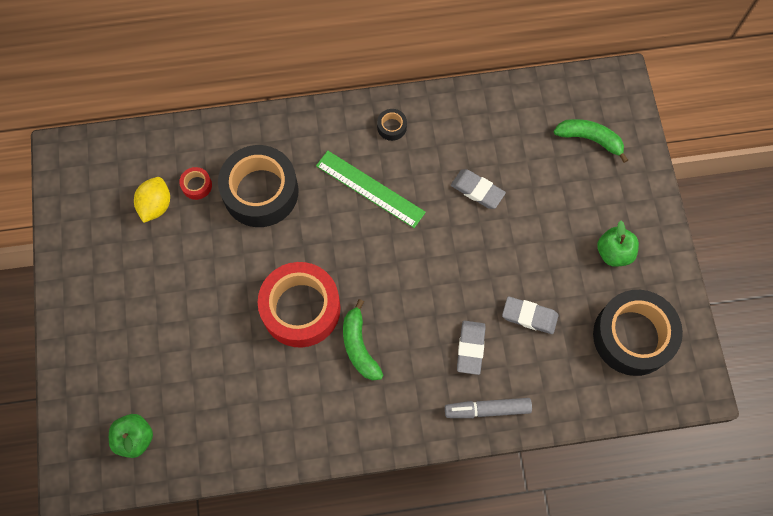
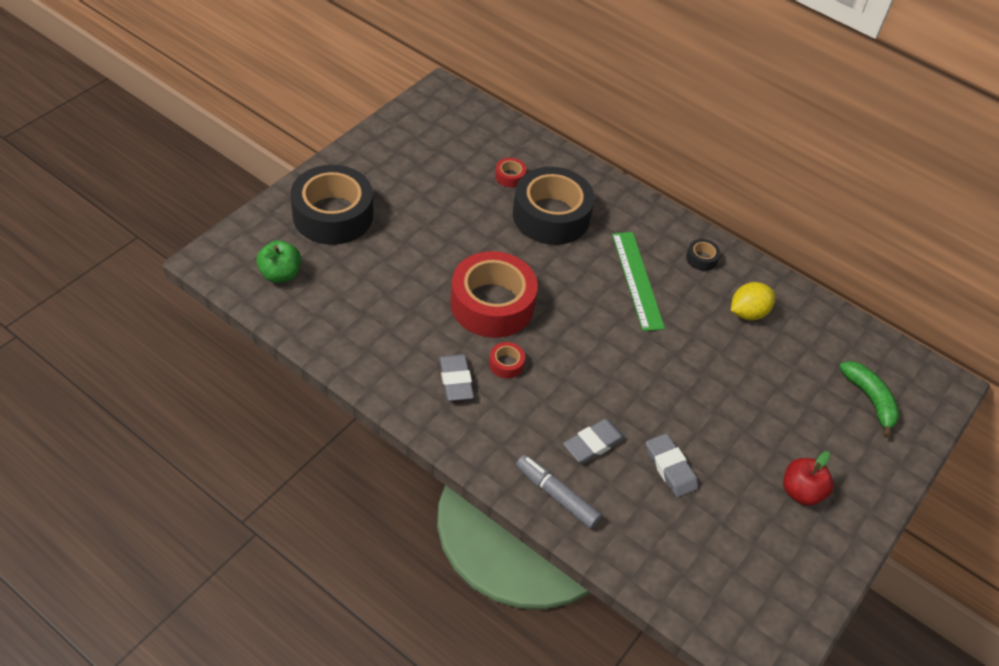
camera: 40 degrees right, 20 degrees down
(156, 205) = (467, 165): yellow lemon -> yellow lemon (748, 313)
(359, 346) = (506, 364): green banana -> red tape
(477, 190) = (725, 351): grey eraser -> grey eraser (456, 380)
(614, 252) = (801, 492): green apple -> red apple
(632, 336) = (749, 564): black tape -> black tape (333, 215)

